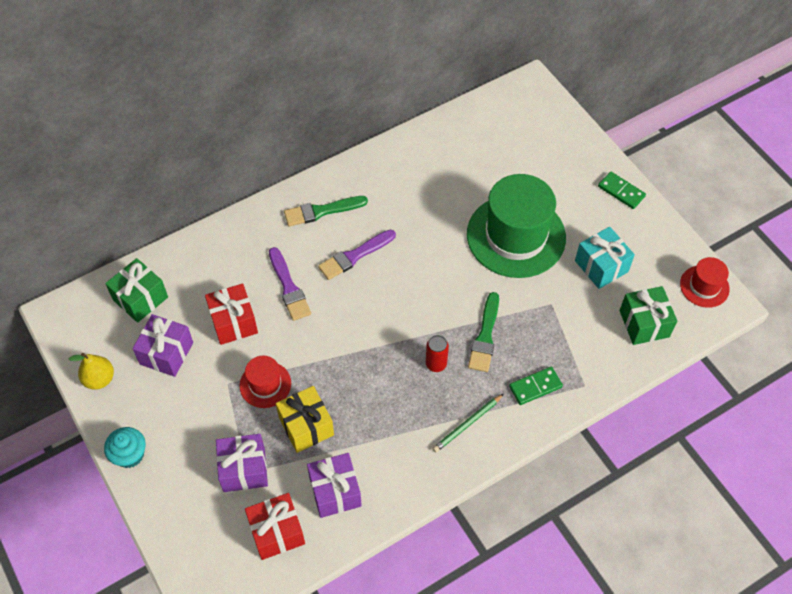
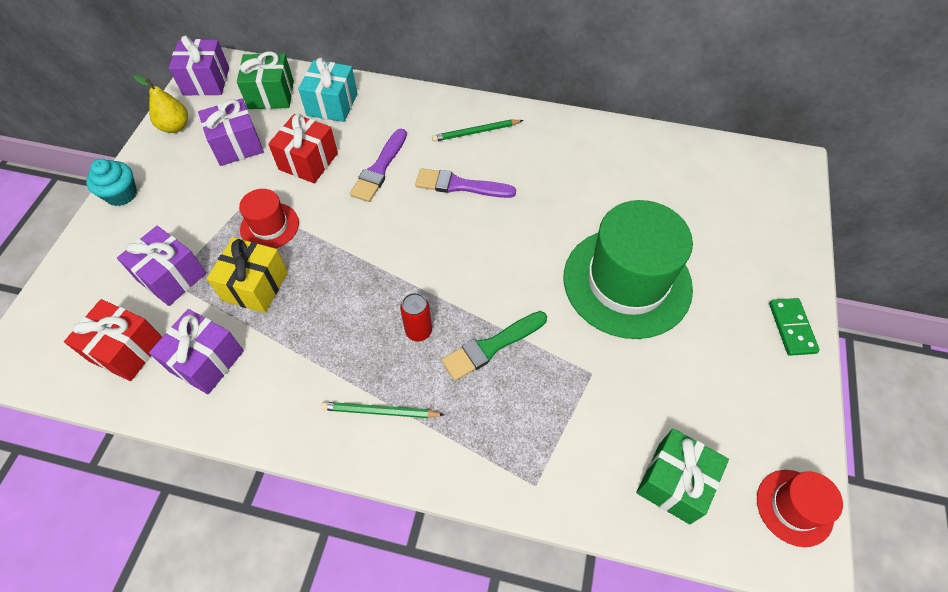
camera: 45 degrees right, 0 degrees up
(73, 328) = (206, 81): none -> purple gift
(321, 211) = (476, 132): green brush -> green pencil
(535, 387) = (484, 438): green domino -> none
(601, 266) = (688, 382): turquoise gift -> turquoise gift (332, 104)

